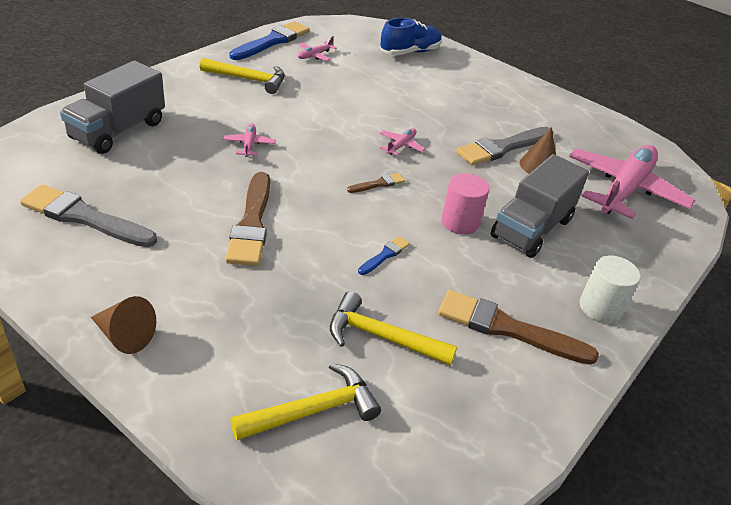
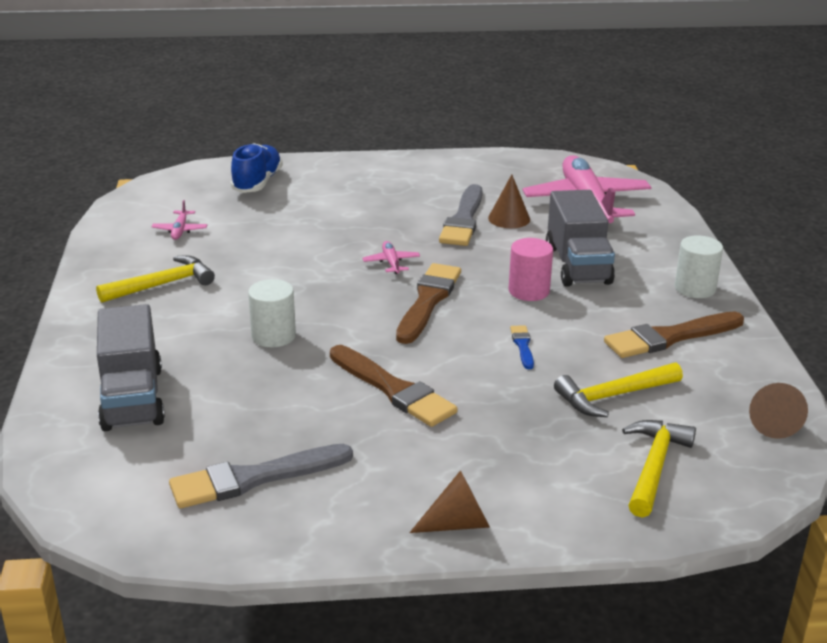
camera: 40 degrees left, 10 degrees down
(249, 145) = (273, 336): pink plane -> white cylinder
(272, 41) = (115, 239): blue brush -> none
(378, 184) = (428, 301): brown brush -> brown brush, size x2.10
(469, 459) = (772, 422): none -> brown cone

